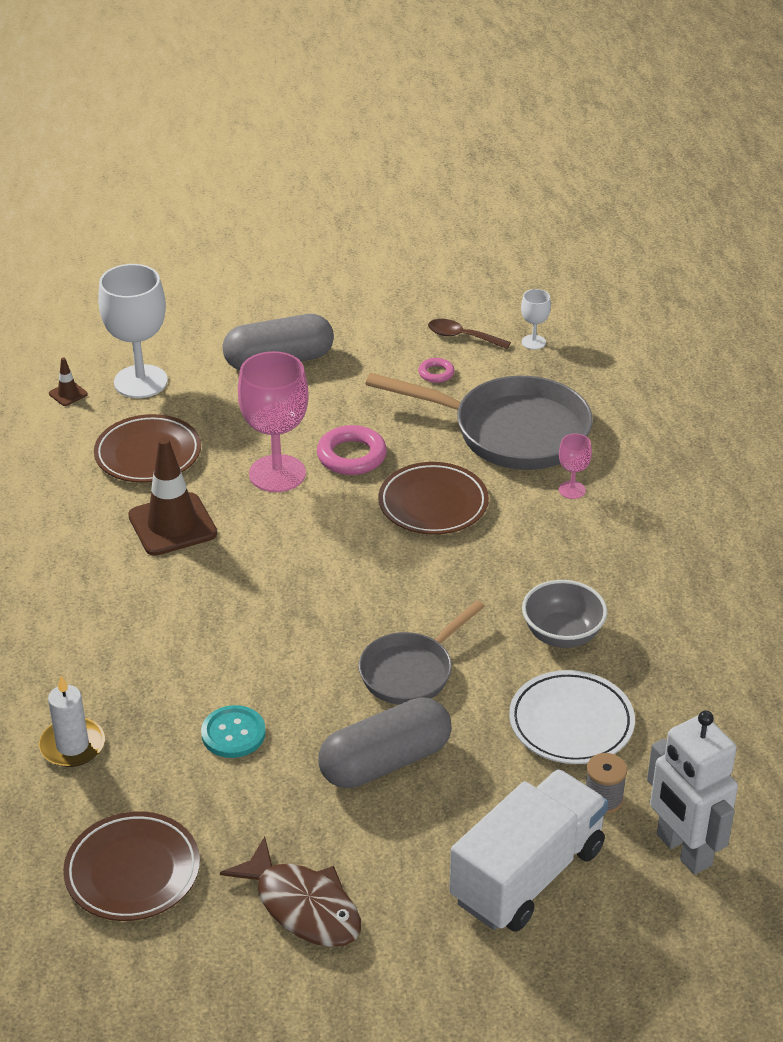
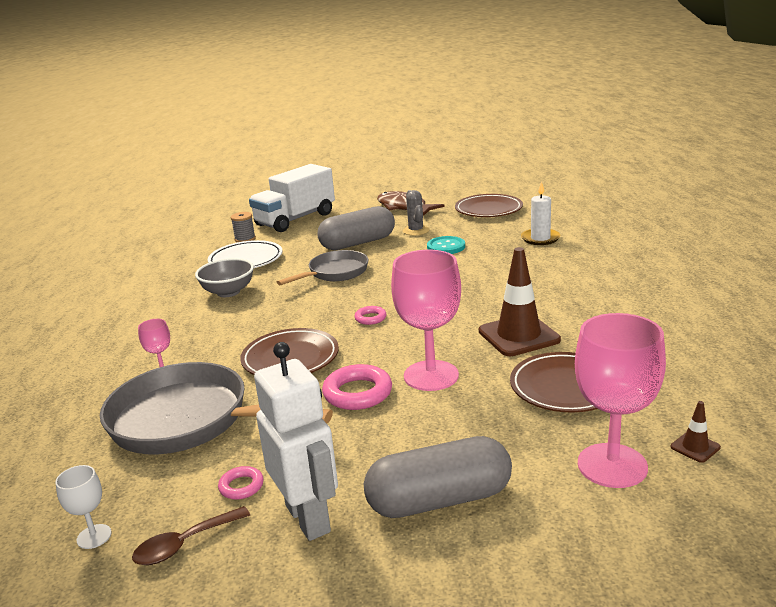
camera: 175 degrees left, 15 degrees down
(140, 381) = (612, 465): white goblet -> pink goblet
(282, 797) = (416, 231): none -> grey cactus
(347, 565) = (370, 318): none -> pink ring
(462, 337) = (185, 544): brown spoon -> brown spoon turned 120 degrees clockwise
(683, 850) = (216, 229): white robot -> white robot (308, 518)

